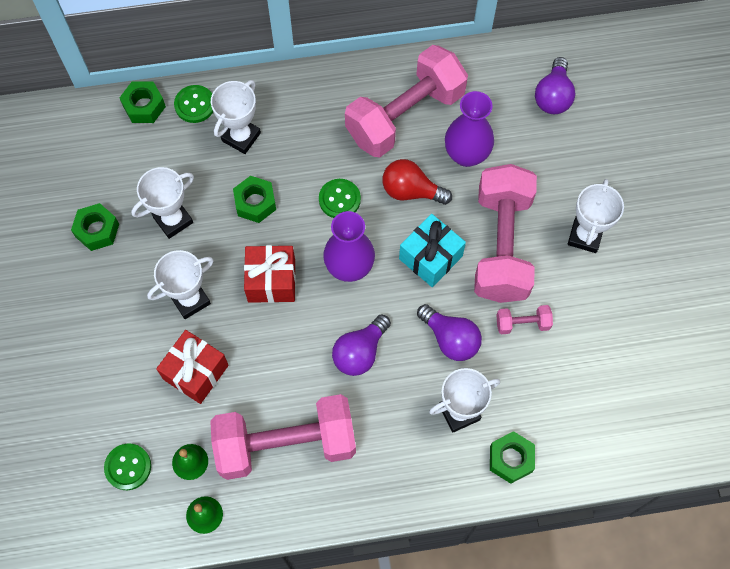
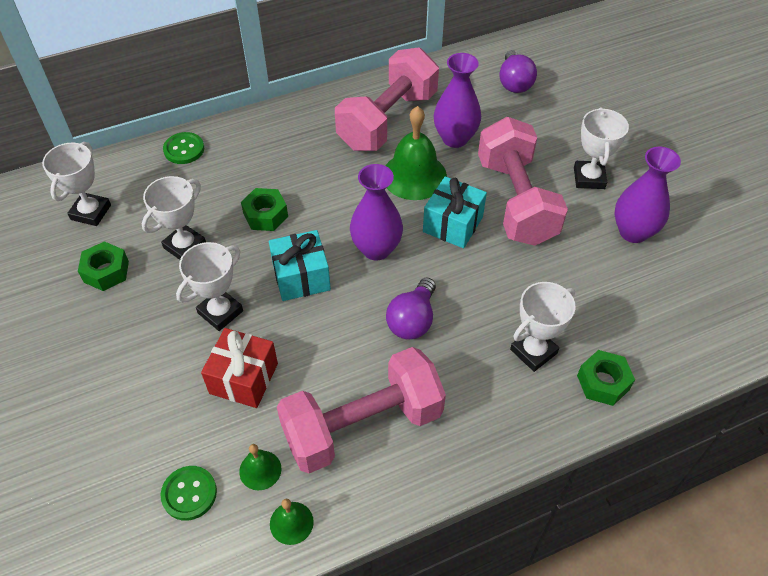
camera: 15 degrees left, 15 degrees down
(144, 106) = (133, 160): green nut -> none
(241, 137) = (236, 165): white trophy -> white trophy (91, 212)
(271, 281) = (301, 277): red gift -> turquoise gift
(339, 199) = (348, 196): green button -> none
(411, 191) = (414, 175): red light bulb -> green bell
(450, 339) = (498, 288): purple light bulb -> none
(522, 323) = (562, 260): pink dumbbell -> none
(604, 309) = (633, 232): none -> purple vase

